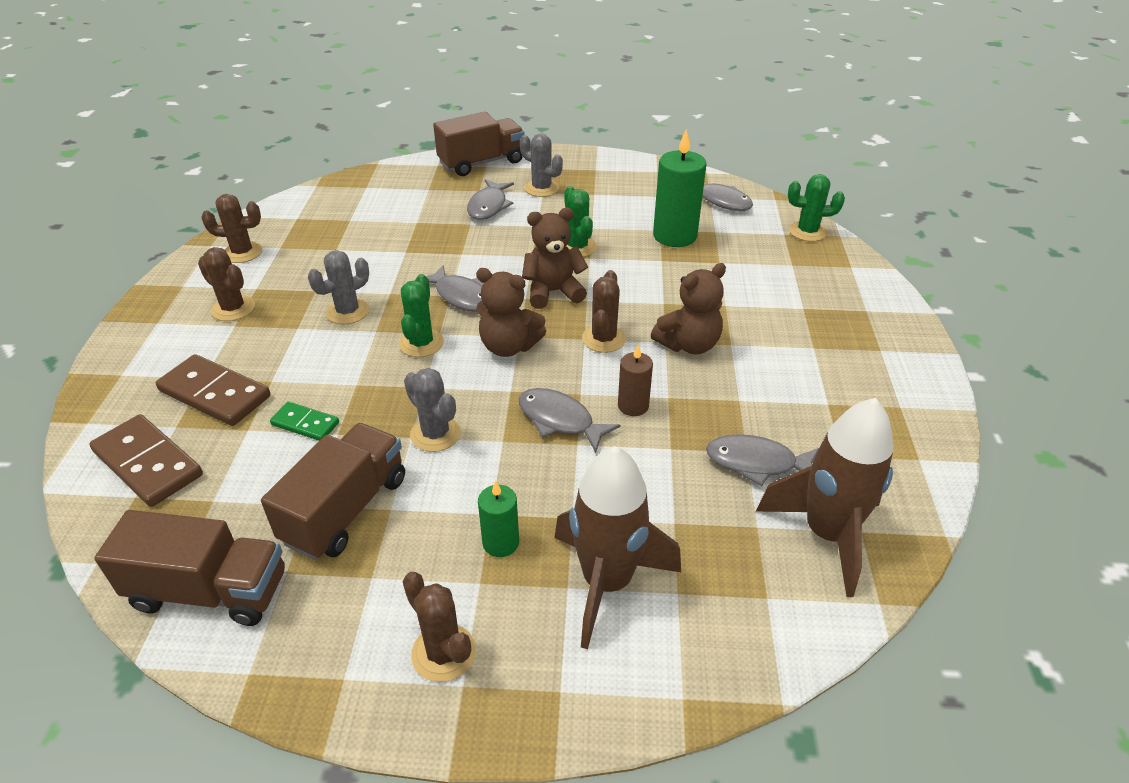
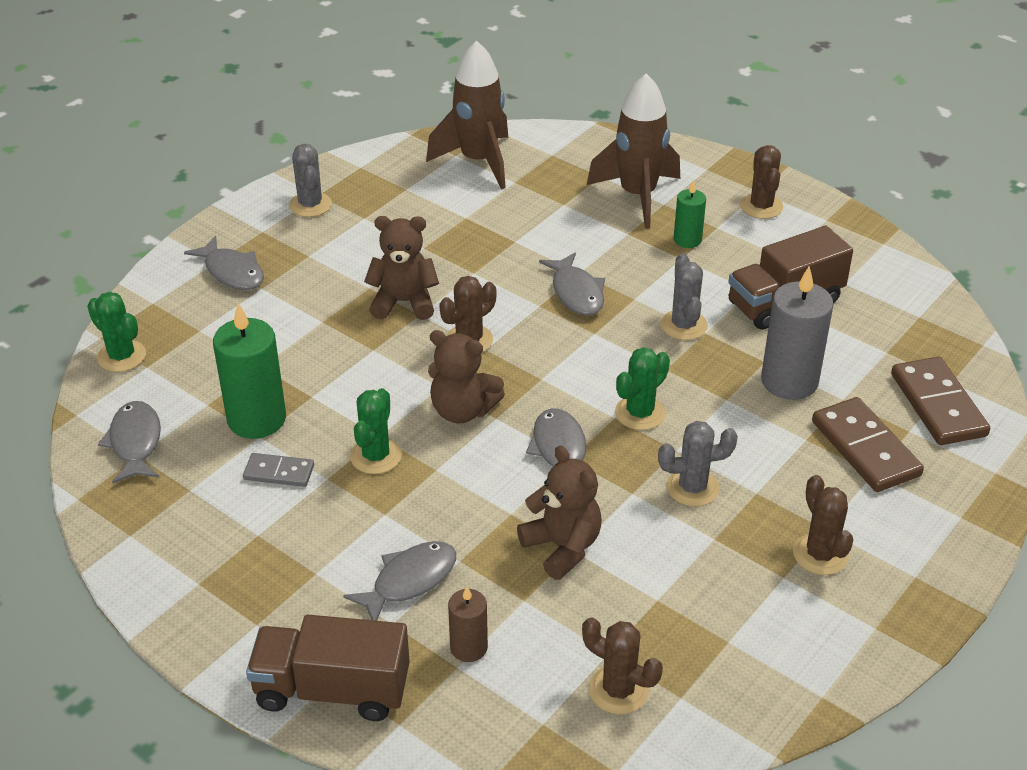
camera: 145 degrees left, 0 degrees up
(210, 591) = (900, 293): brown truck -> none
(242, 252) = (782, 655): brown cactus -> brown cactus (618, 690)
(305, 423) = (789, 381): green domino -> grey candle
(508, 346) = (561, 372): brown teddy bear -> brown teddy bear (562, 547)
(541, 188) = (310, 580): grey cactus -> grey cactus (310, 205)
(622, 219) = (279, 472): none -> grey domino
(633, 406) = (508, 278): brown candle -> brown candle (468, 647)
(756, 463) = (468, 208): grey fish -> grey fish (232, 272)

